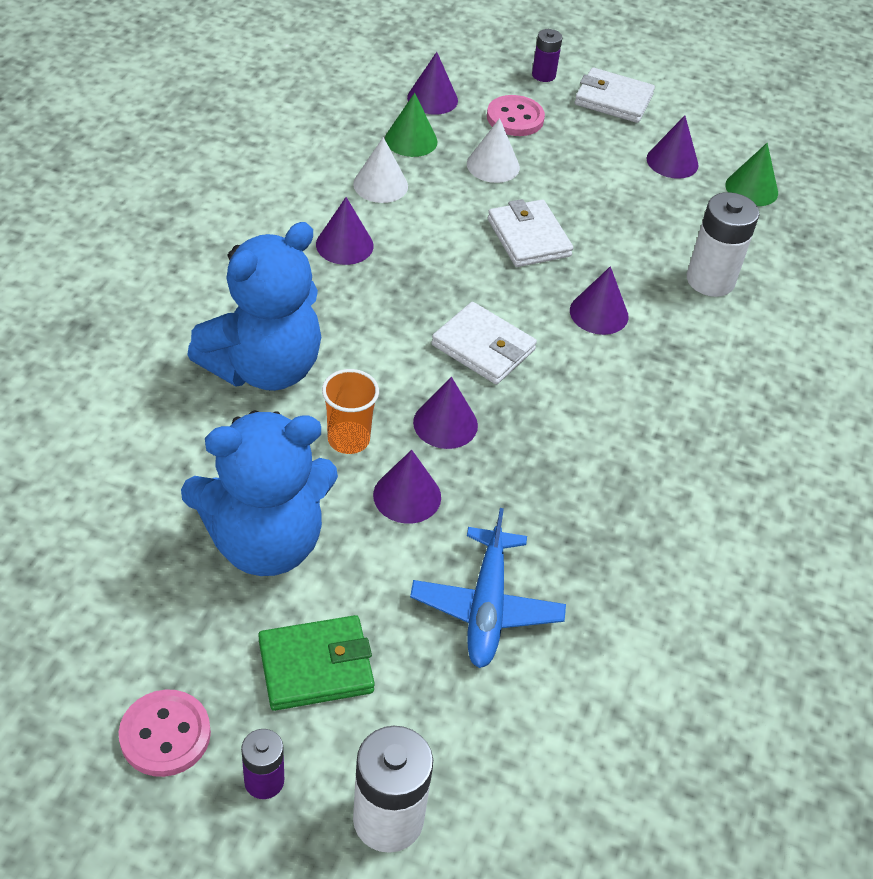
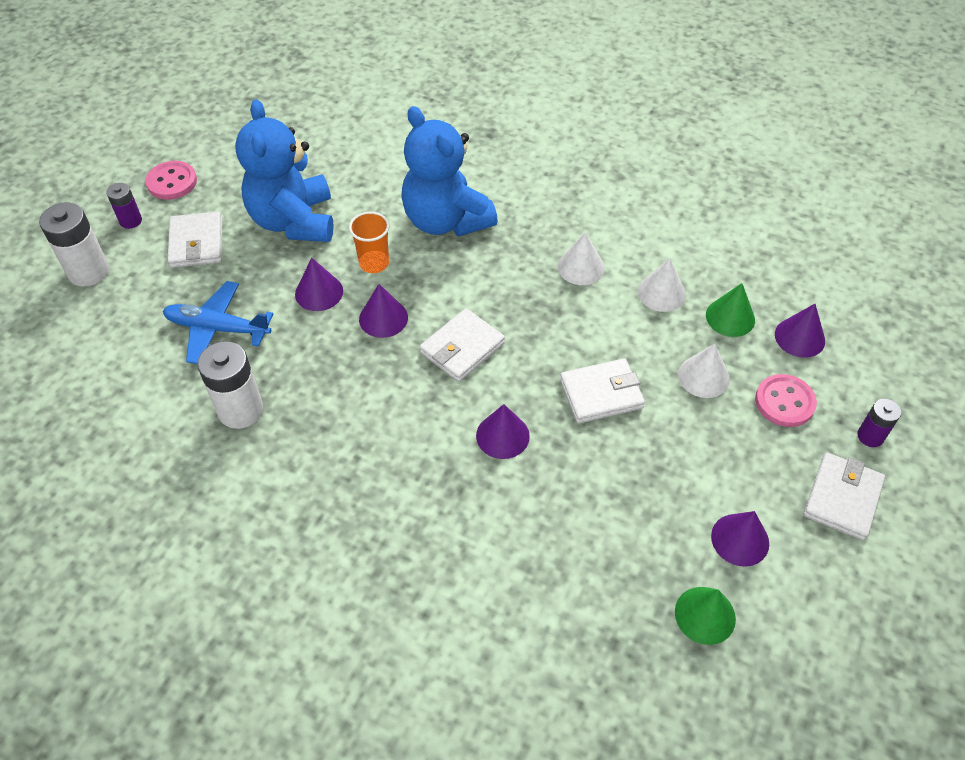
camera: 100 degrees right, 5 degrees up
(316, 666) = (197, 243): green wallet -> white wallet
(344, 245) = (581, 267): purple cone -> white cone
(710, 280) = (550, 539): white battery -> white battery (240, 410)

